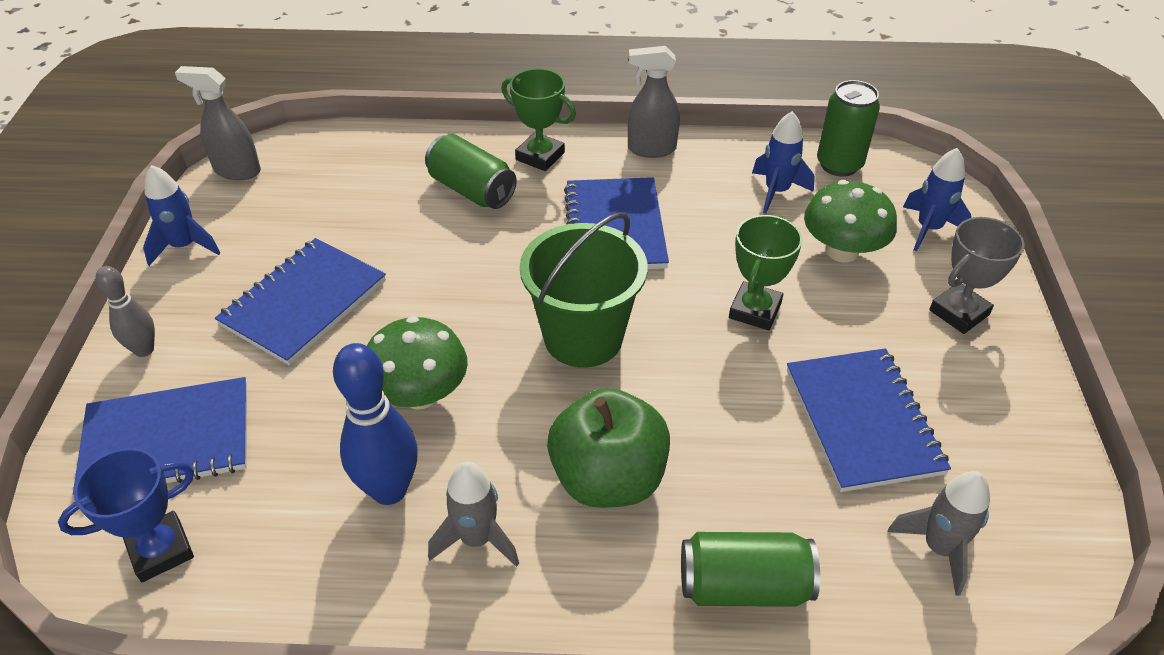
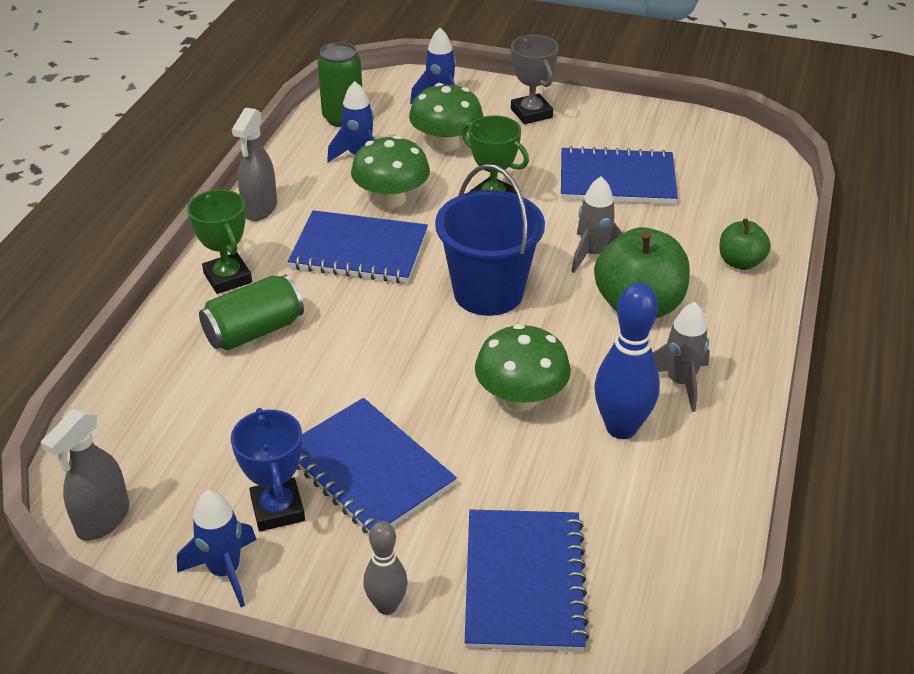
camera: 75 degrees left, 5 degrees down
(161, 550) = (655, 585): blue trophy -> blue trophy (278, 509)
(540, 156) = (228, 278): green trophy -> green trophy turned 75 degrees counterclockwise
(583, 337) = (488, 292): green bucket -> blue bucket
(712, 231) = (391, 199): none -> green mushroom
(743, 586) = (740, 262): green can -> green apple
(939, 548) = (725, 179): grey rocket -> grey rocket (593, 254)

